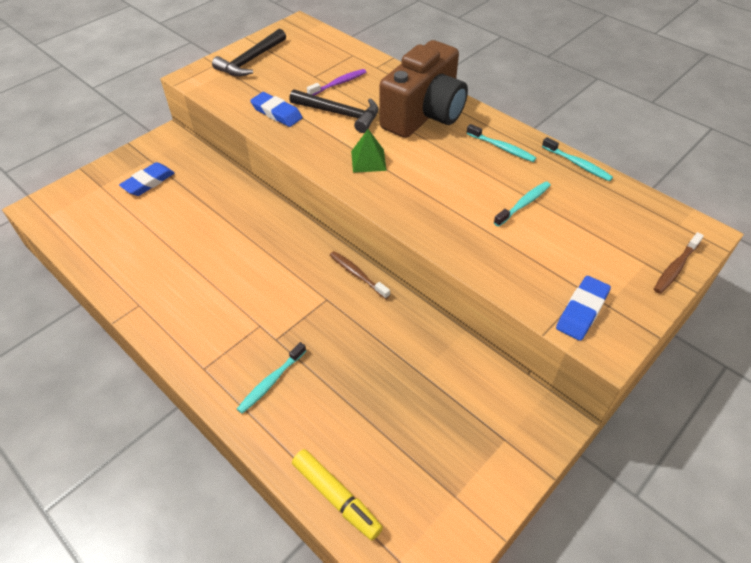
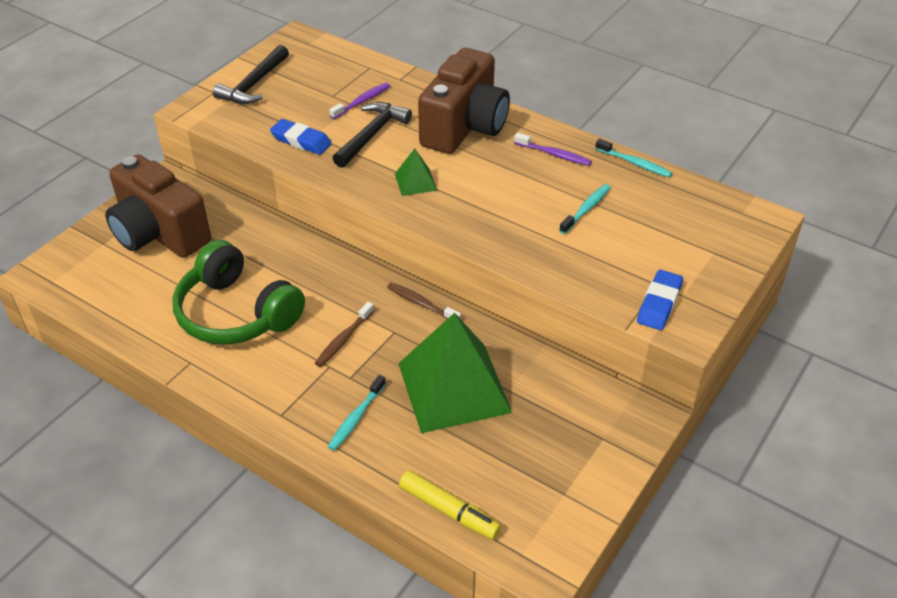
camera: 10 degrees left, 5 degrees down
(148, 182) = (159, 233): blue eraser -> brown camera
(192, 263) = (236, 313): none -> green headphones
(339, 114) = (371, 135): black hammer -> black hammer turned 75 degrees counterclockwise
(369, 363) = (453, 387): none -> green pyramid
(502, 148) = (554, 154): turquoise toothbrush -> purple toothbrush
(675, 268) = (743, 254): brown toothbrush -> brown toothbrush (343, 339)

